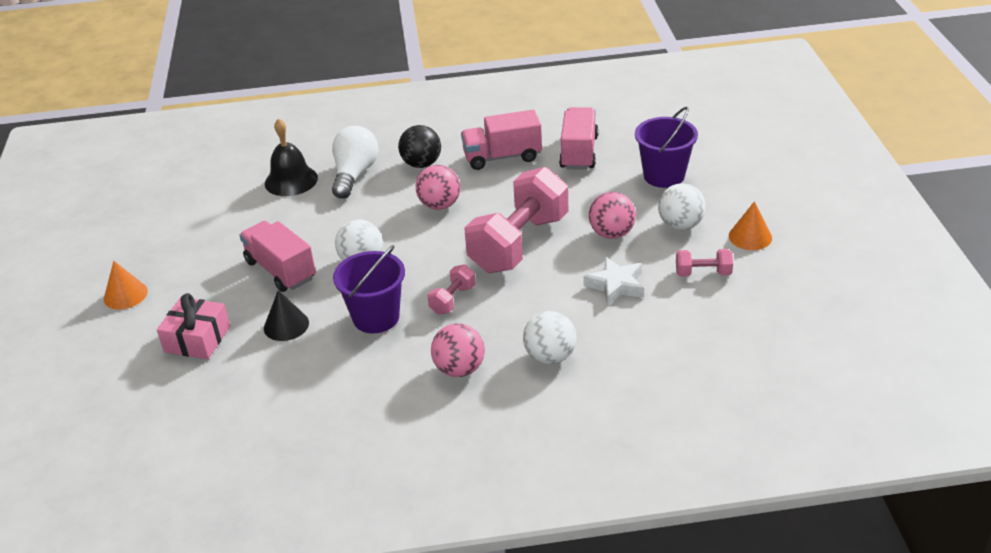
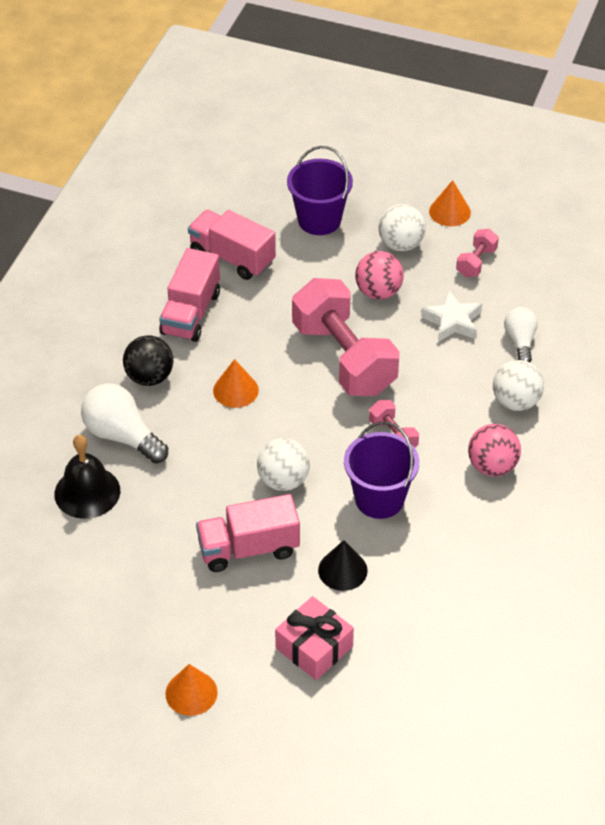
camera: 65 degrees left, 10 degrees up
(439, 205) = (235, 390): pink ball -> orange cone
(628, 333) = (520, 341): none -> white light bulb

